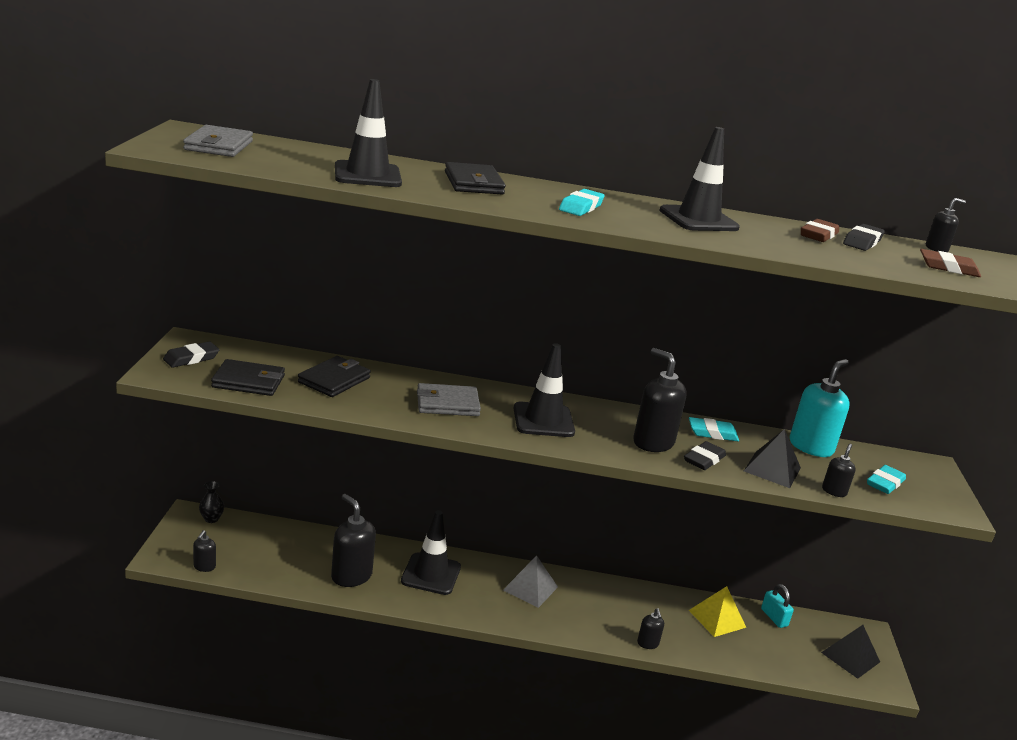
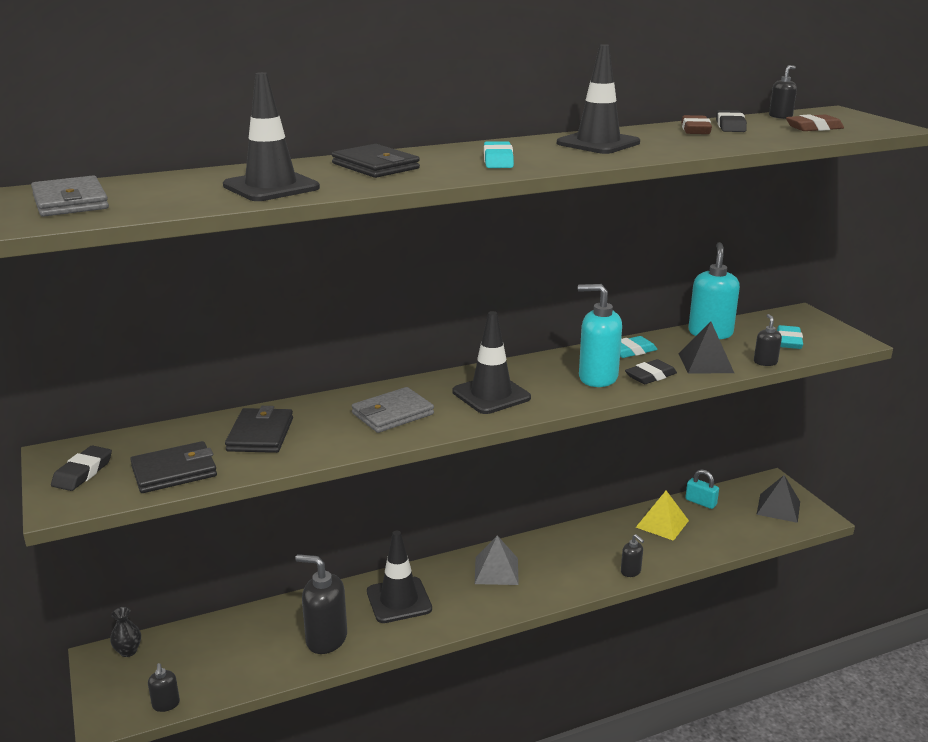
camera: 25 degrees left, 0 degrees up
(653, 442) = (597, 378): black soap dispenser -> turquoise soap dispenser
(704, 459) = (650, 376): black eraser -> black eraser turned 45 degrees clockwise

